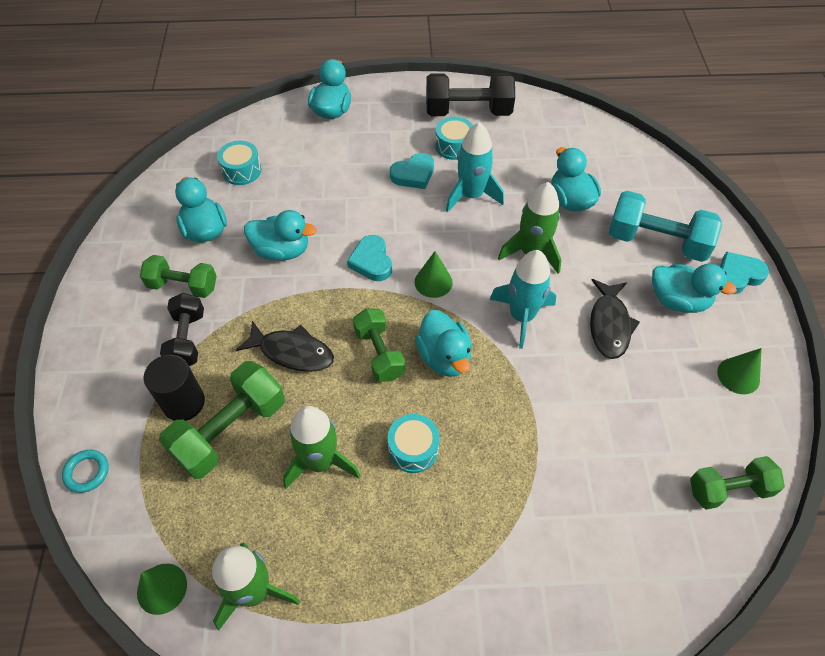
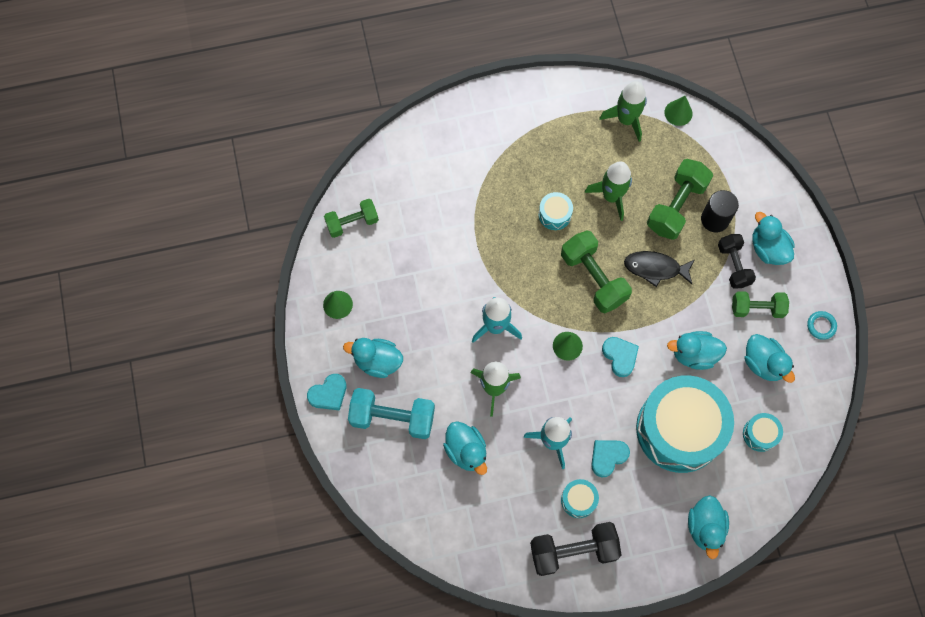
camera: 170 degrees right, 15 degrees up
(87, 472) = (754, 166): turquoise ring -> turquoise ring (821, 326)
(327, 186) = (679, 429): none -> turquoise drum
(379, 353) = (593, 278): green dumbbell -> green dumbbell, size x1.53
(444, 357) = (547, 283): turquoise duck -> turquoise duck (768, 249)
(609, 325) = (430, 330): black fish -> none

